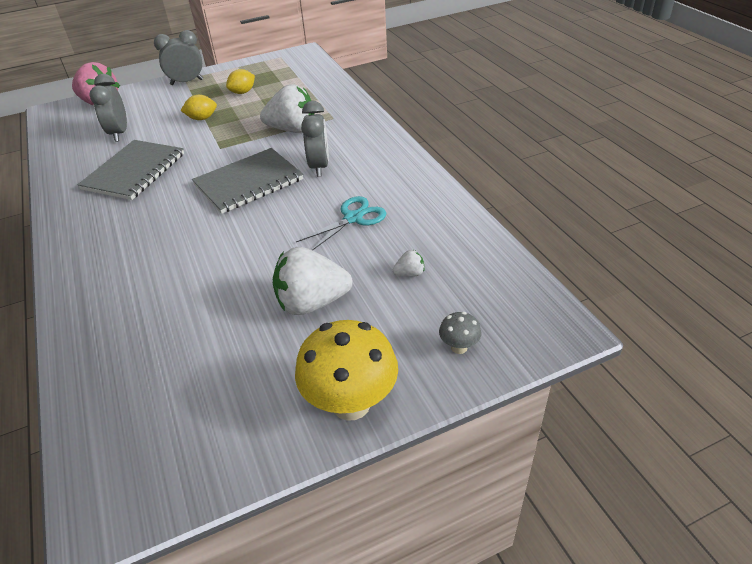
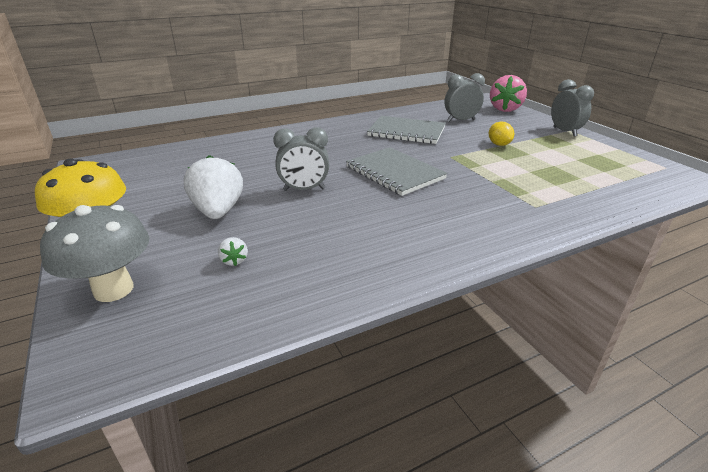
camera: 85 degrees right, 10 degrees down
(243, 92) = (562, 156): yellow lemon -> none
(292, 129) = (497, 185): white strawberry -> none
(319, 166) = (427, 203): grey clock -> grey clock (304, 189)
(353, 218) = (333, 226): turquoise scissors -> none
(459, 347) = (113, 289): grey mushroom -> grey mushroom, size x2.20

